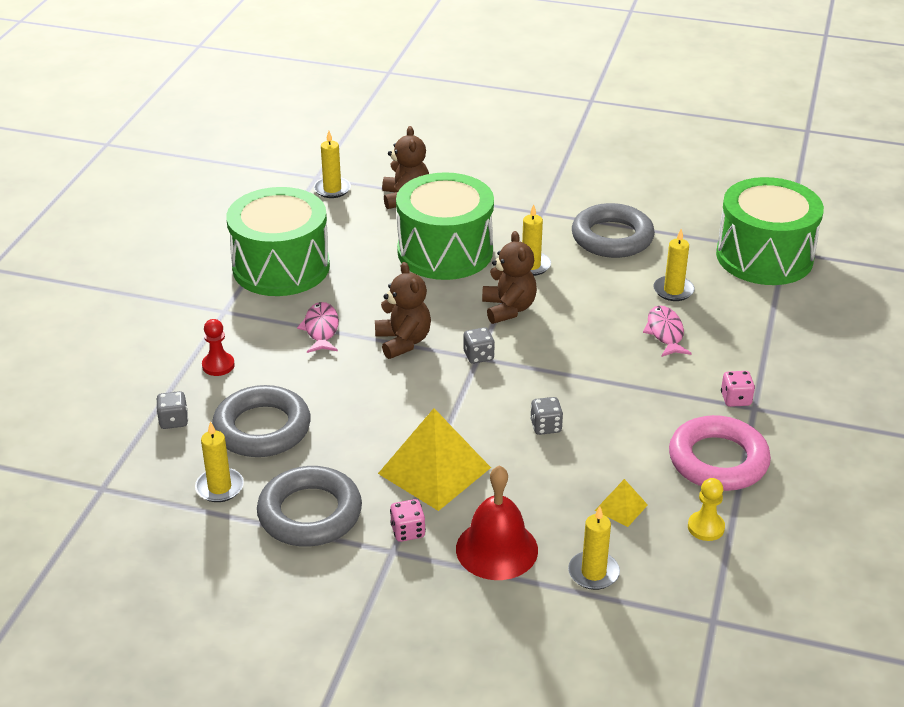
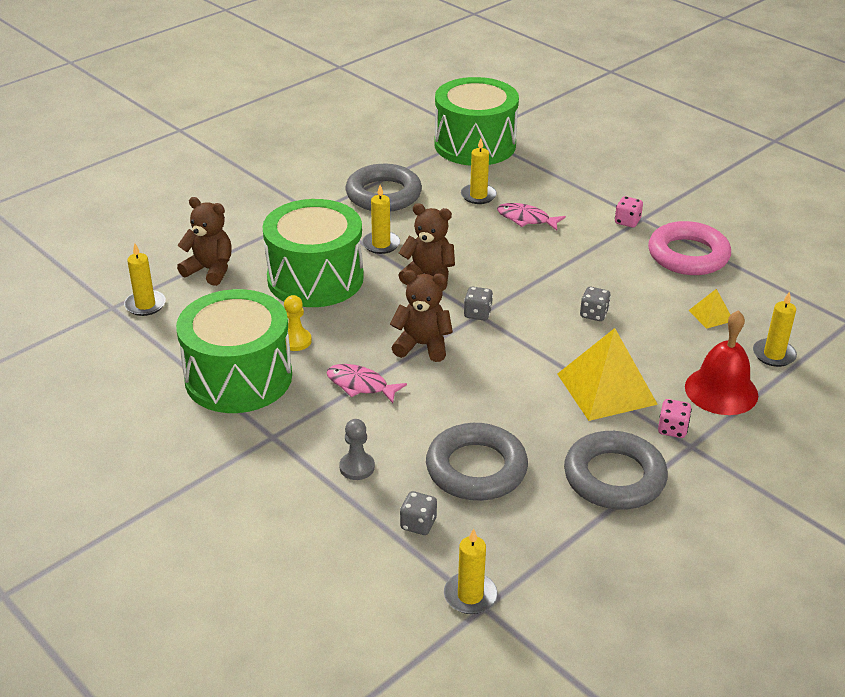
camera: 60 degrees left, 0 degrees up
(218, 365) = (357, 467): red pawn -> grey pawn
(219, 487) = (540, 523): yellow candle -> yellow candle (470, 595)
(706, 527) = (755, 288): yellow pawn -> yellow pawn (296, 341)

